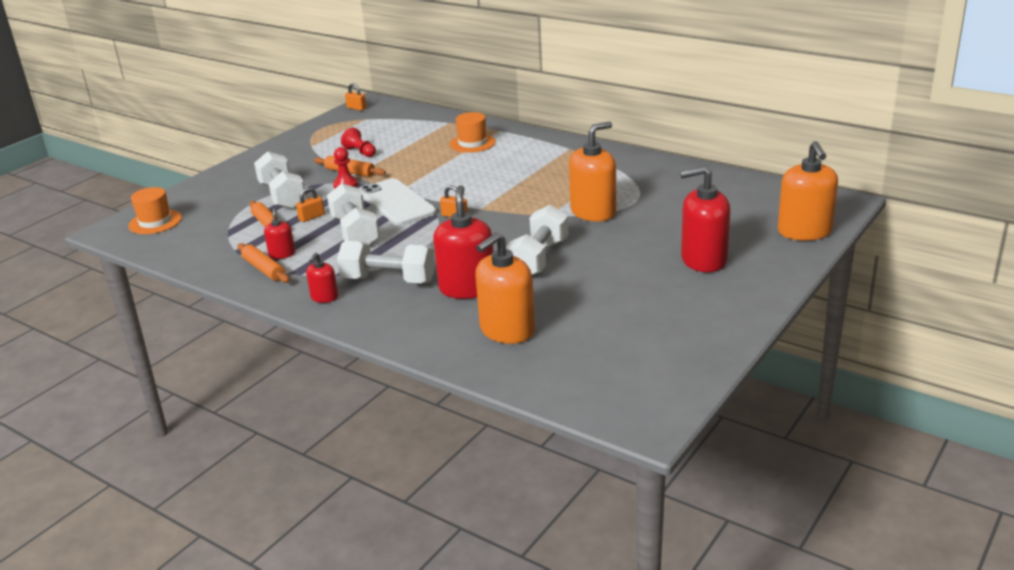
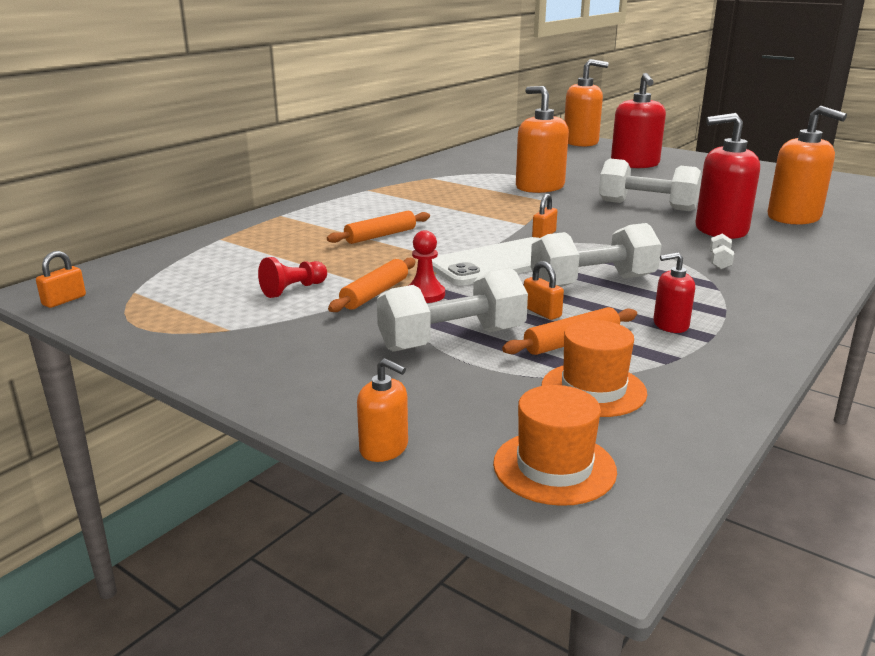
camera: 90 degrees left, 5 degrees down
(186, 189) = (384, 448): none -> orange soap dispenser
(264, 269) = (722, 334): orange rolling pin -> orange rolling pin (380, 236)
(324, 297) = (781, 292): red soap dispenser -> none
(389, 280) = (719, 261): white dumbbell -> white dumbbell, size x0.43
(472, 143) = (314, 227): orange hat -> orange hat (593, 389)

